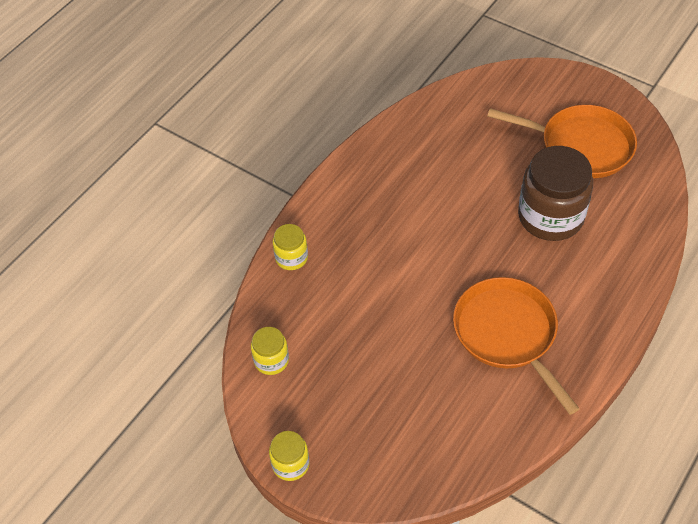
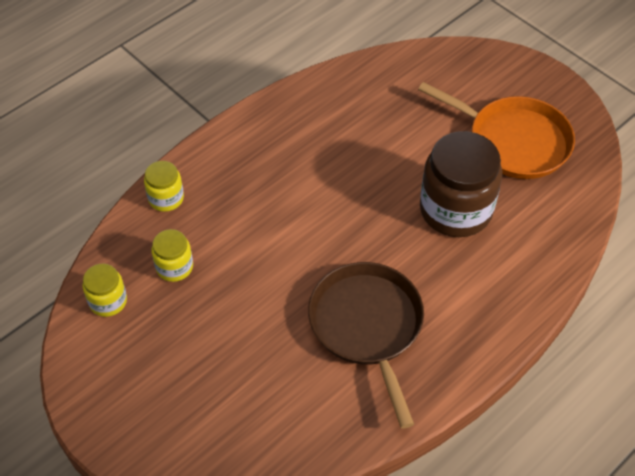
camera: 10 degrees right, 0 degrees up
(290, 464) = (89, 415): yellow jar -> yellow jar (174, 267)
(507, 334) = (367, 326): orange pan -> brown pan

